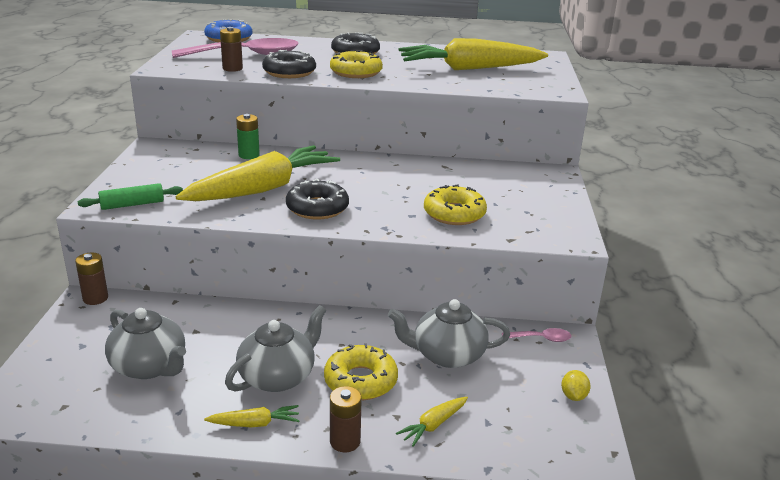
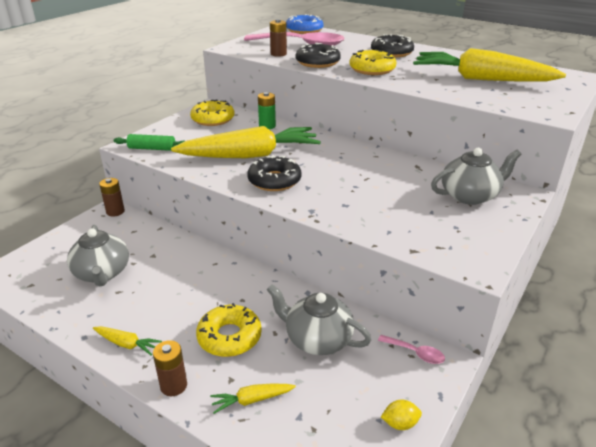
camera: 30 degrees right, 5 degrees up
(278, 377) = (174, 311): grey teapot -> grey teapot (470, 195)
(454, 214) = (383, 212): yellow donut -> yellow donut (213, 119)
(573, 396) = (400, 423): yellow lemon -> yellow lemon turned 45 degrees clockwise

